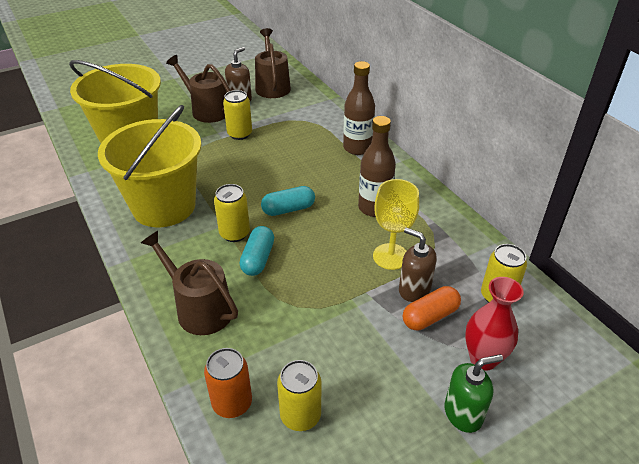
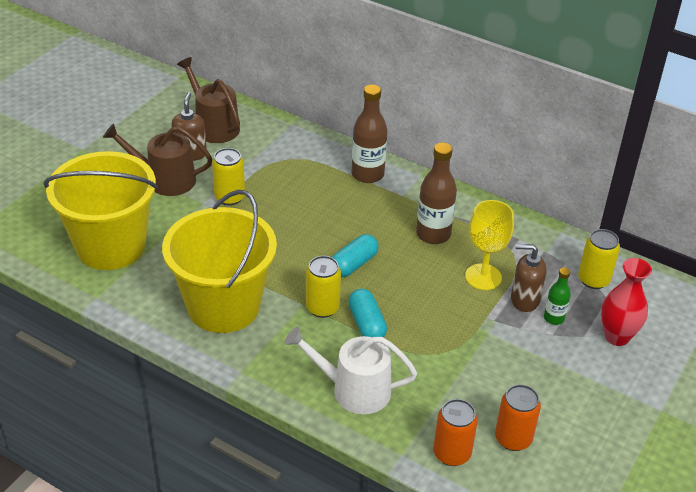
camera: 30 degrees left, 0 degrees up
(199, 308) = (354, 390): brown watering can -> white watering can
(300, 415) = (513, 438): yellow can -> orange can
(430, 316) = (554, 318): orange capsule -> green bottle
(463, 413) = (630, 384): green soap dispenser -> none

